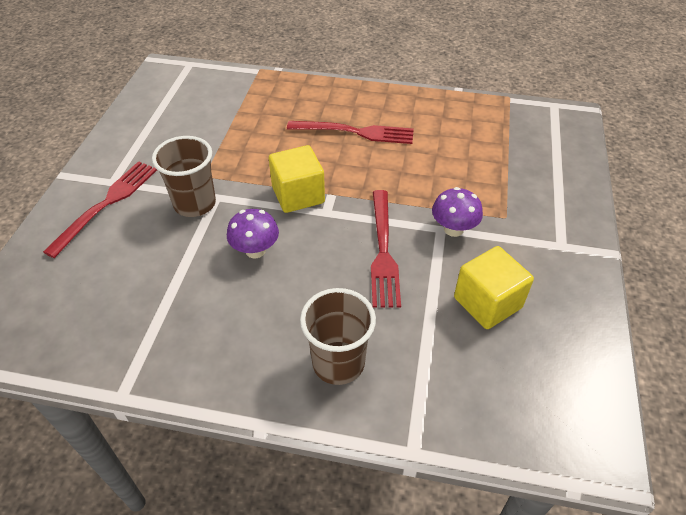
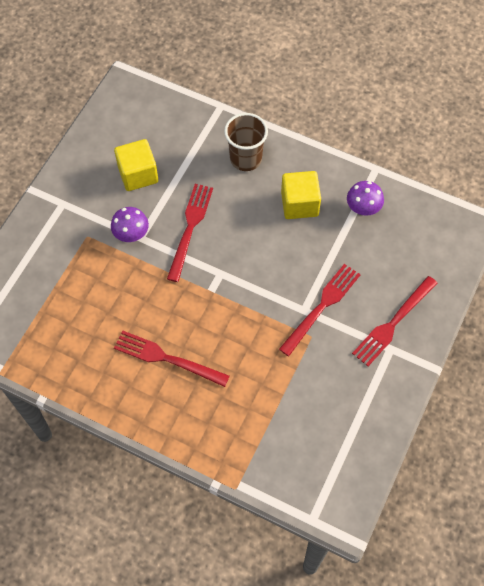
camera: 165 degrees left, 15 degrees up
(195, 204) = (322, 306): brown cup -> red fork
(255, 250) = (281, 250): purple mushroom -> purple mushroom (363, 208)
(298, 195) = (238, 295): yellow cube -> yellow cube (299, 204)

